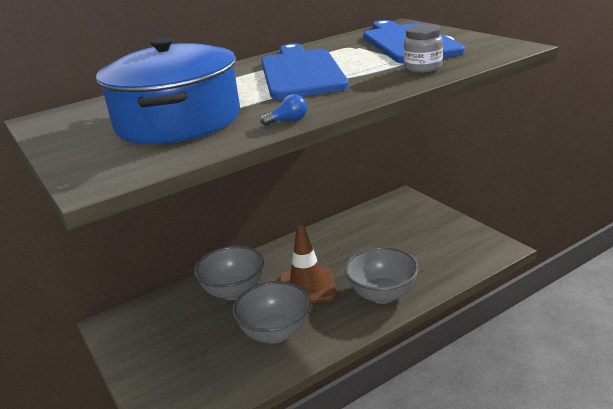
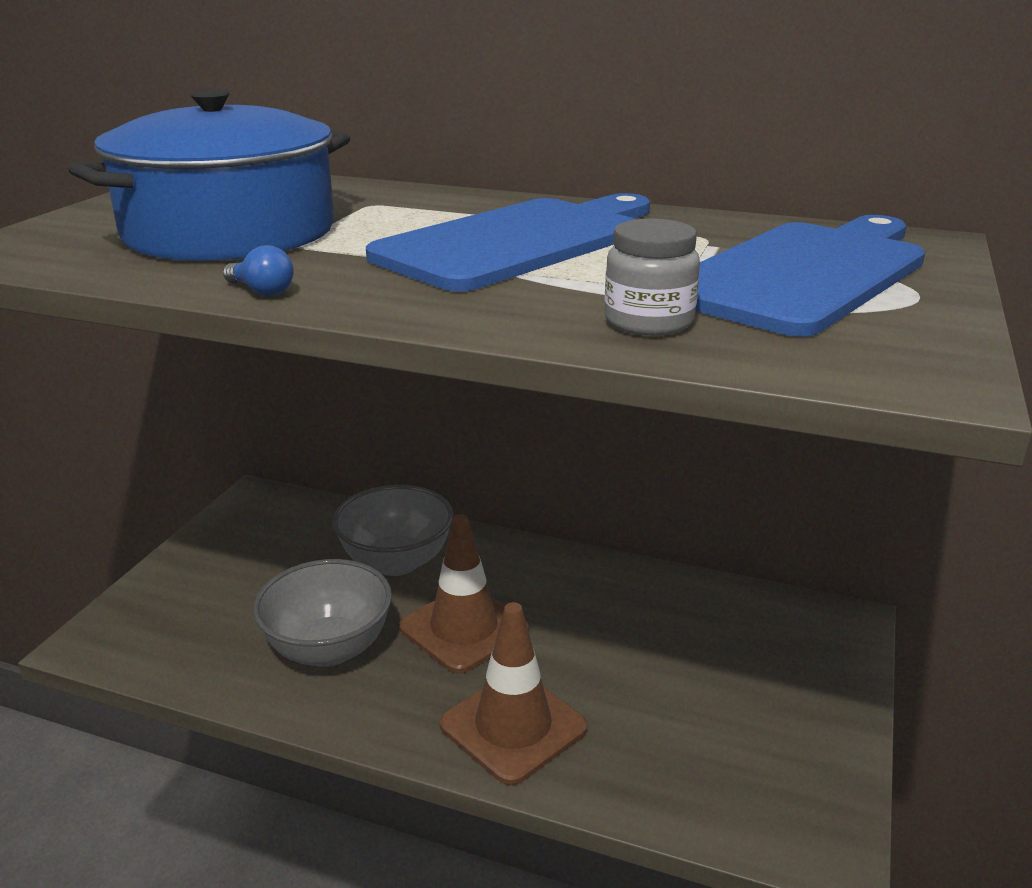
camera: 50 degrees right, 0 degrees up
(382, 294) = (513, 726): grey bowl -> brown traffic cone

